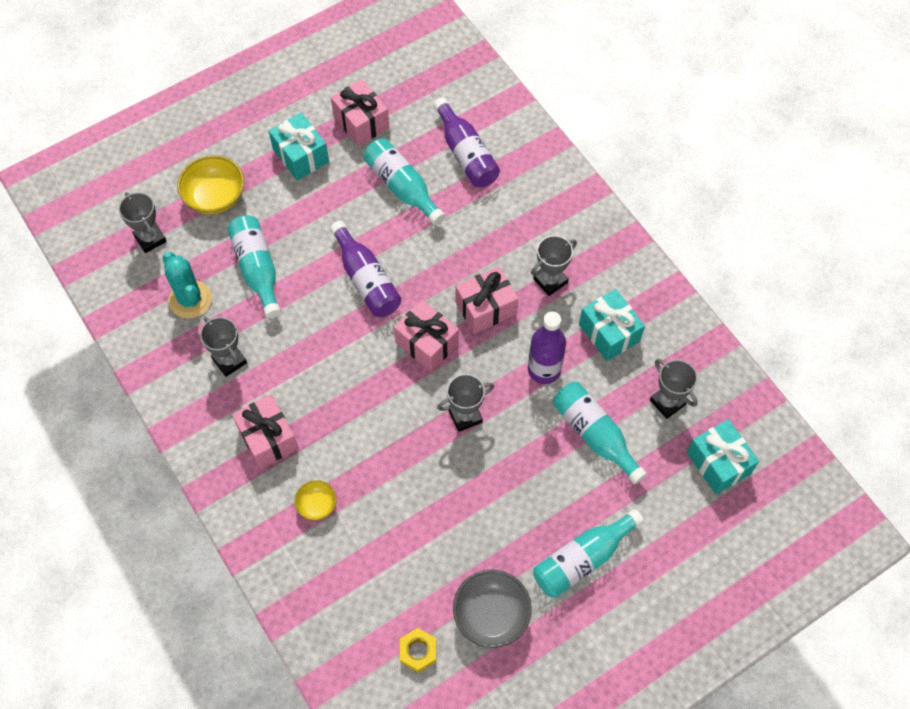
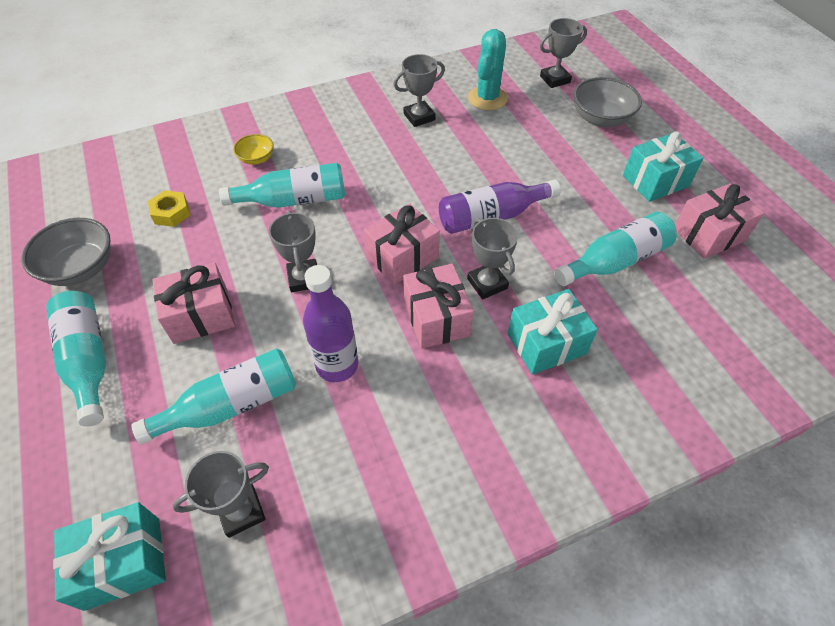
camera: 100 degrees right, 10 degrees down
(190, 299) = (487, 98): turquoise cactus -> turquoise cactus turned 45 degrees counterclockwise
(215, 197) = (600, 119): yellow bowl -> grey bowl
(257, 269) = (514, 140): turquoise bottle -> turquoise bottle (293, 200)
(268, 438) = (334, 134): pink gift -> pink gift (201, 315)
(418, 651) = (83, 210): yellow nut -> yellow nut (171, 213)
(466, 154) = (671, 332): purple bottle -> none
(550, 281) = (464, 396): grey trophy -> grey trophy (487, 283)
(609, 332) = (370, 455): turquoise gift -> turquoise gift (546, 343)

